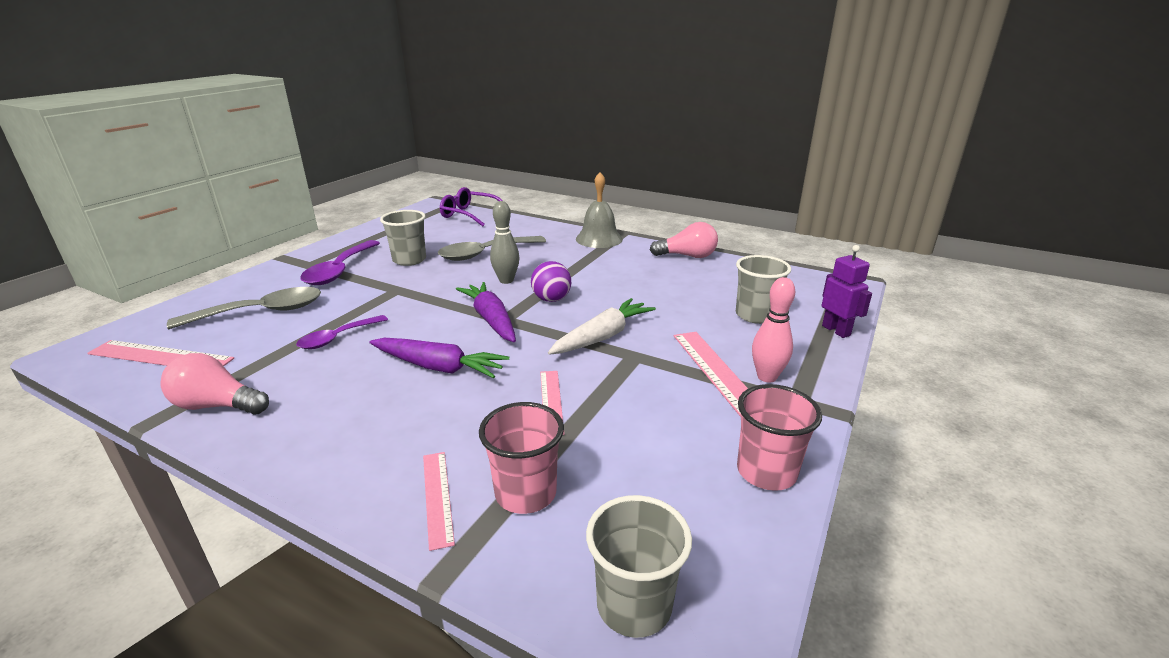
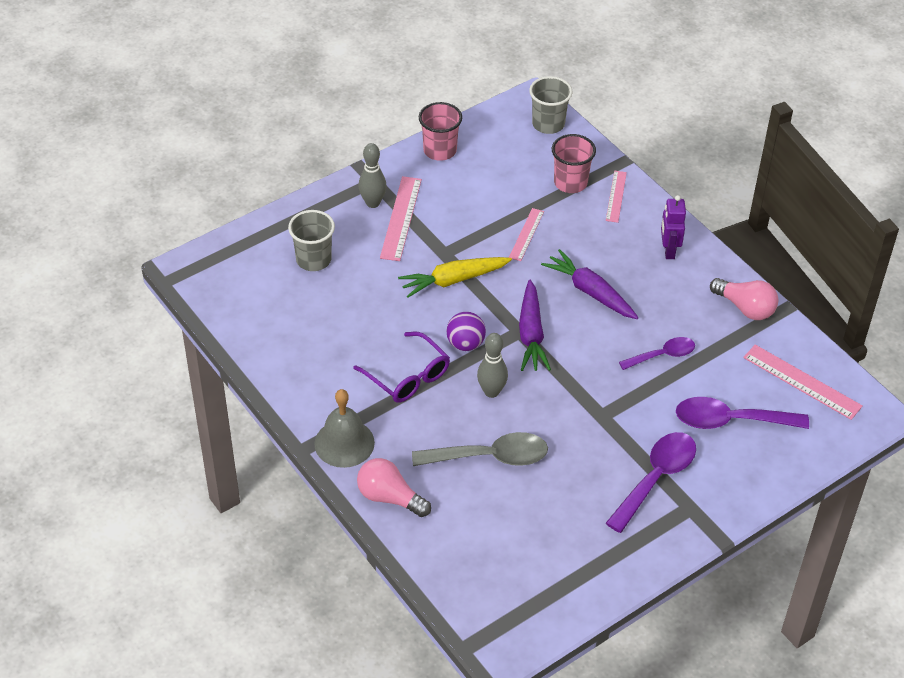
camera: 155 degrees left, 20 degrees up
(261, 312) = (730, 421): grey spoon -> purple spoon
(409, 260) = (577, 474): grey cup -> none
(469, 214) = (467, 584): purple glasses -> purple glasses (408, 376)
(603, 336) = (453, 280): white carrot -> yellow carrot
(687, 256) = (281, 368): pink light bulb -> pink light bulb (389, 497)
(767, 377) = (373, 203): pink bowling pin -> grey bowling pin
(836, 330) = (273, 222): purple robot -> purple robot (668, 250)

